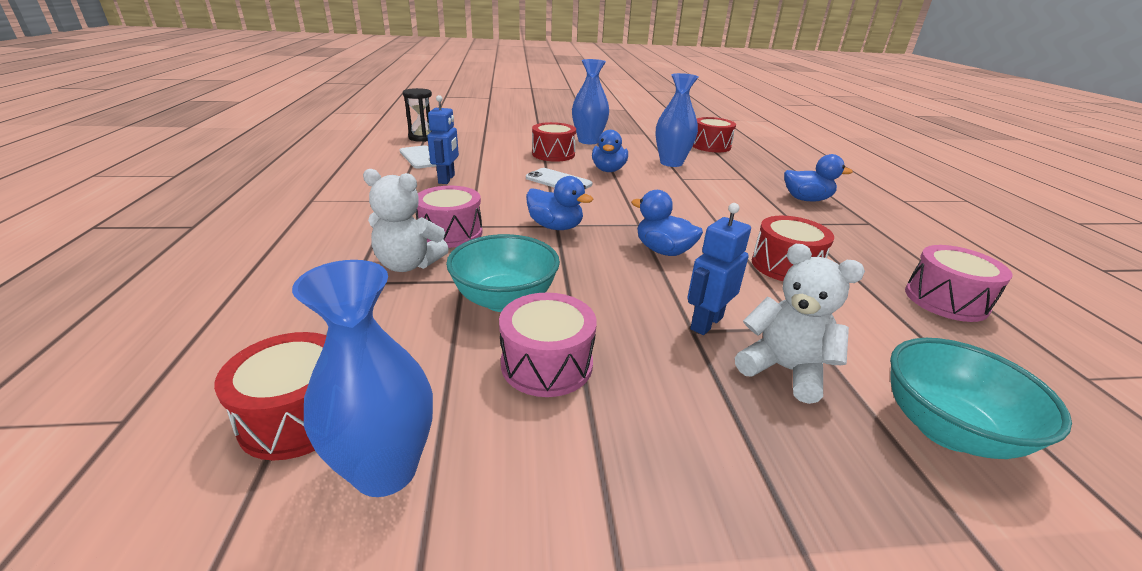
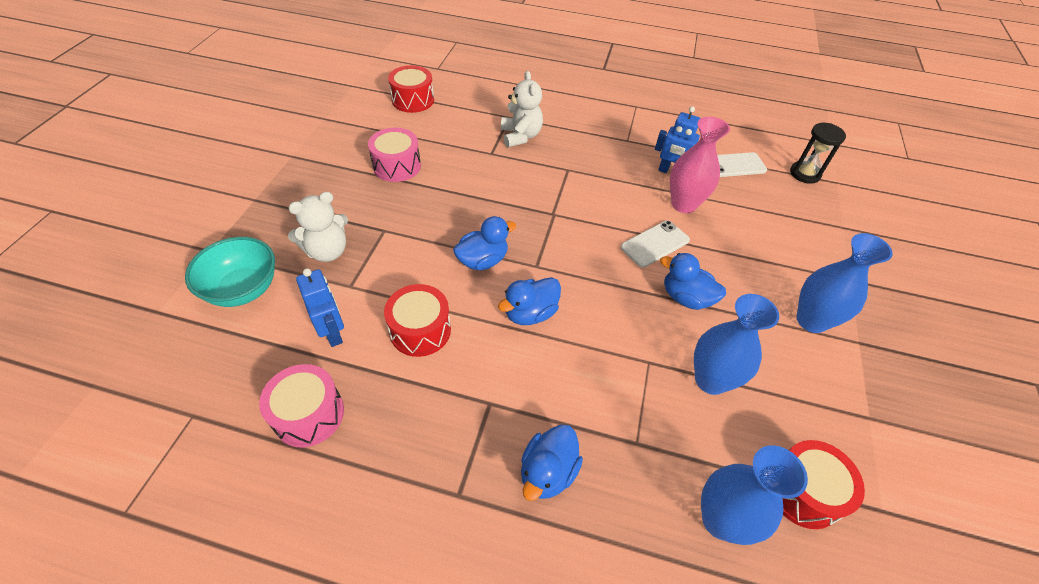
camera: 110 degrees right, 20 degrees up
(385, 470) = (370, 116): blue vase -> blue vase (721, 520)
(408, 264) = (520, 136): white teddy bear -> white teddy bear turned 135 degrees clockwise
(450, 233) = (559, 158): pink drum -> none
(494, 173) = (683, 204): none -> pink vase
(505, 300) = (461, 165): turquoise bowl -> none
(553, 154) = (748, 265): red drum -> none
(555, 227) = (550, 212): blue duck -> blue duck (530, 313)
(706, 323) = (386, 239): blue robot -> blue robot (333, 333)

